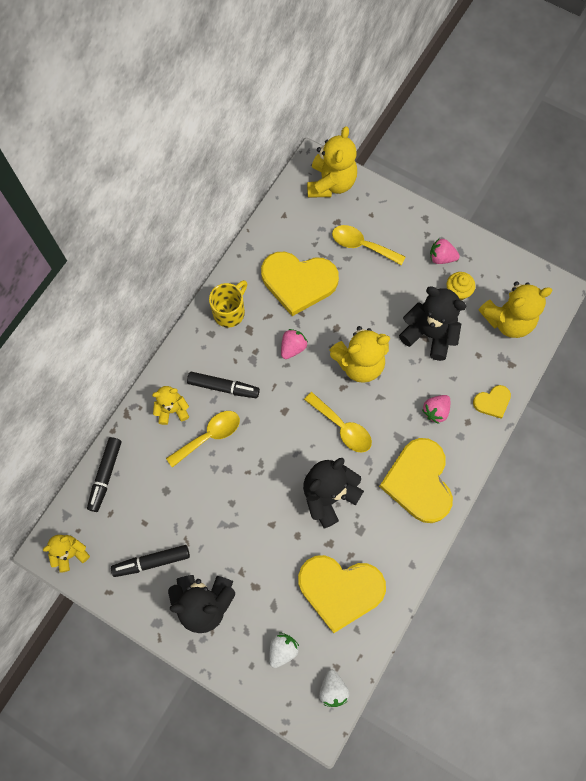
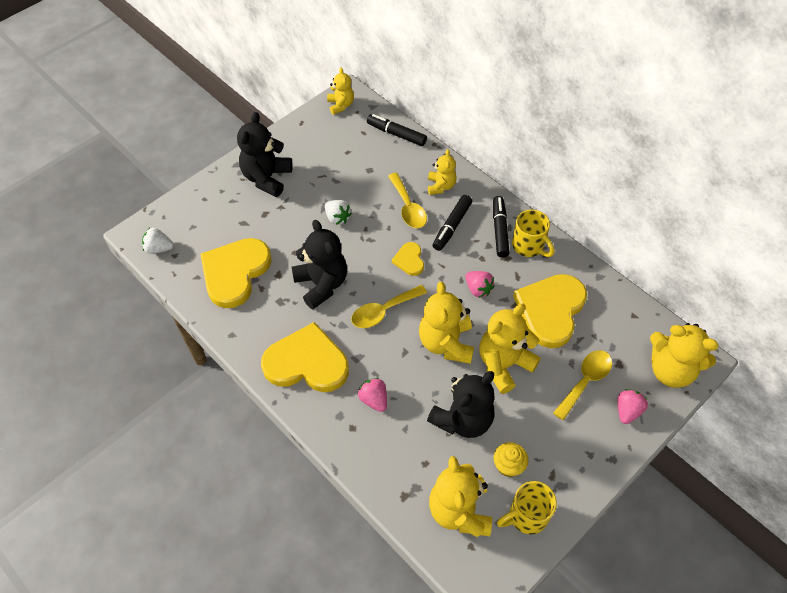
camera: 105 degrees right, 15 degrees down
(152, 561) = (314, 151): black marker -> black marker (500, 230)
(282, 649) = (206, 221): white strawberry -> white strawberry (337, 218)
(366, 311) = (504, 364): none -> yellow teddy bear
(441, 257) = (556, 461): pink strawberry -> pink strawberry (627, 411)
(492, 402) = (366, 460): yellow heart -> yellow heart (409, 260)
(494, 271) = (526, 516): none -> yellow mug

